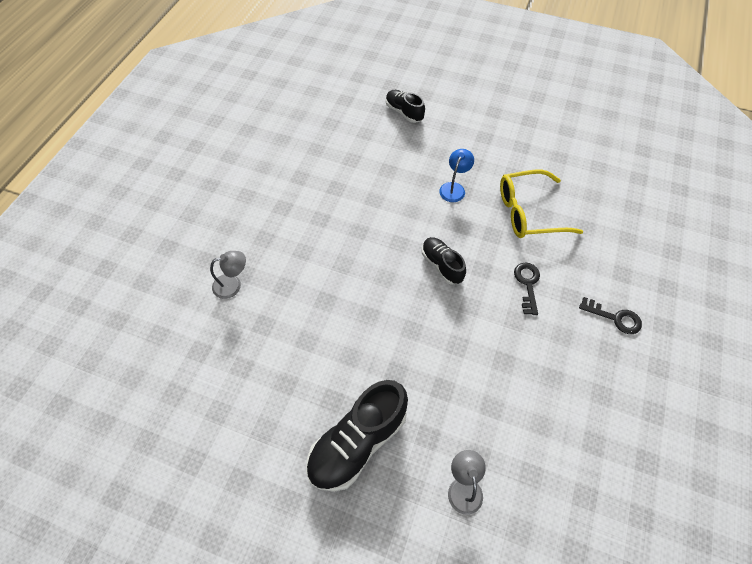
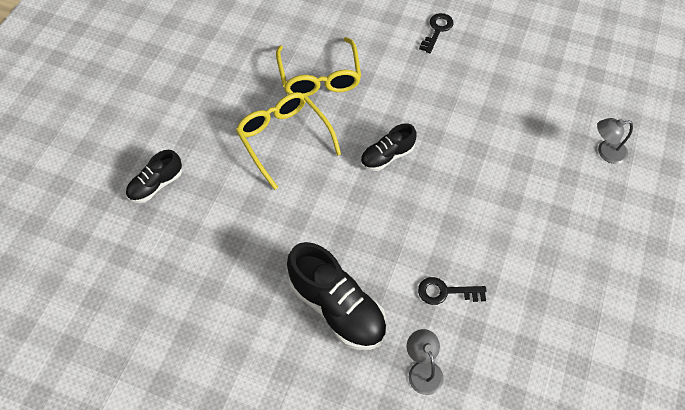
camera: 90 degrees left, 0 degrees up
(358, 442) = (584, 232): black shoe -> black shoe (337, 307)
(454, 188) = (284, 139): blue lamp -> yellow glasses
(527, 284) = (406, 88): black key -> black key (445, 292)

